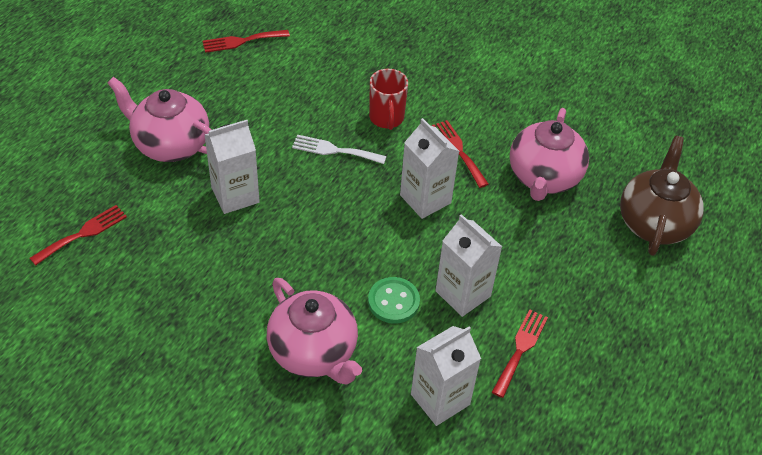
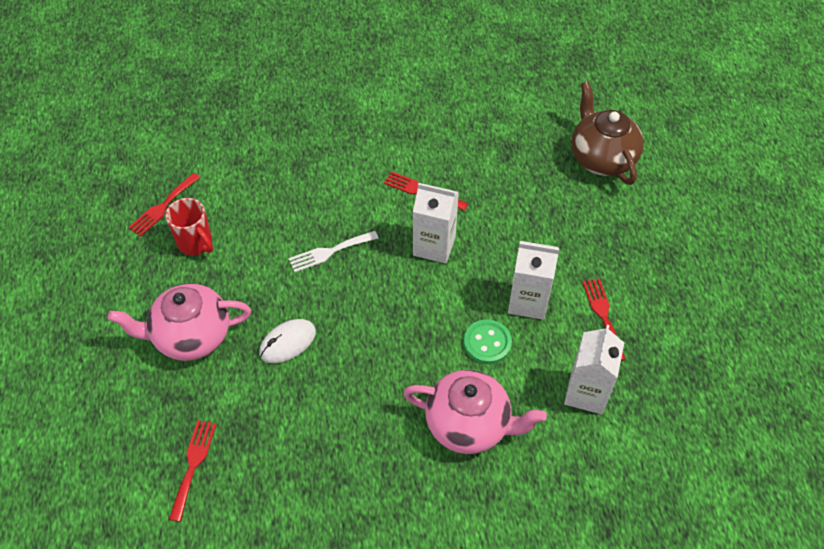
camera: 35 degrees left, 5 degrees up
(235, 195) = (287, 342): white carton -> white mouse
(386, 118) = (344, 199): red mug -> red mug (196, 243)
(543, 177) = (500, 172): pink teapot -> none

